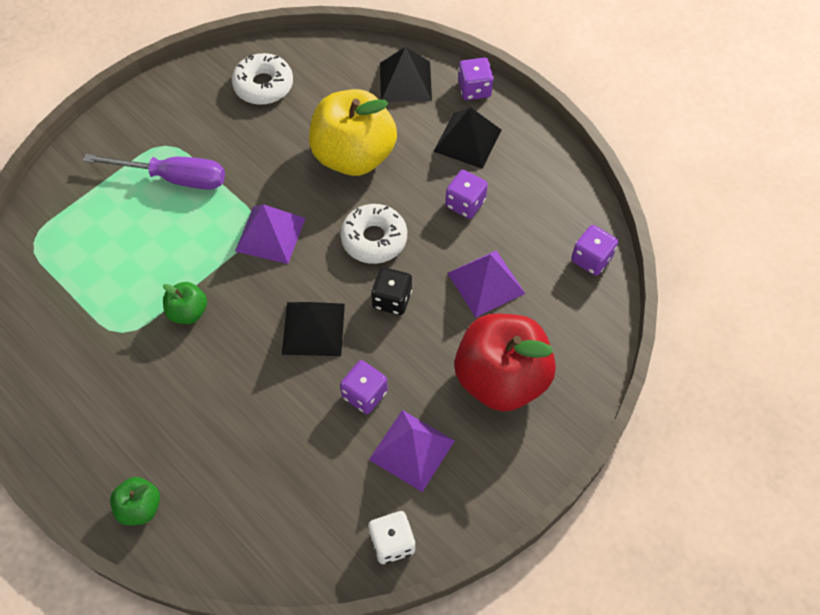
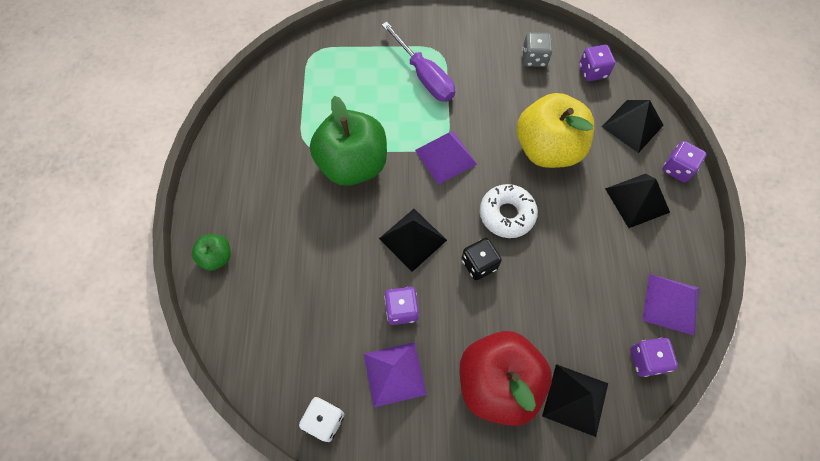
camera: 45 degrees right, 5 degrees up
(188, 312) = (353, 164): green apple -> green apple, size x2.17
(263, 85) = (534, 58): white donut -> grey dice
(465, 203) = (592, 242): purple dice -> purple dice (592, 71)
(486, 283) = (552, 308): purple pyramid -> purple pyramid (671, 303)
(569, 336) = (575, 399): none -> black pyramid

